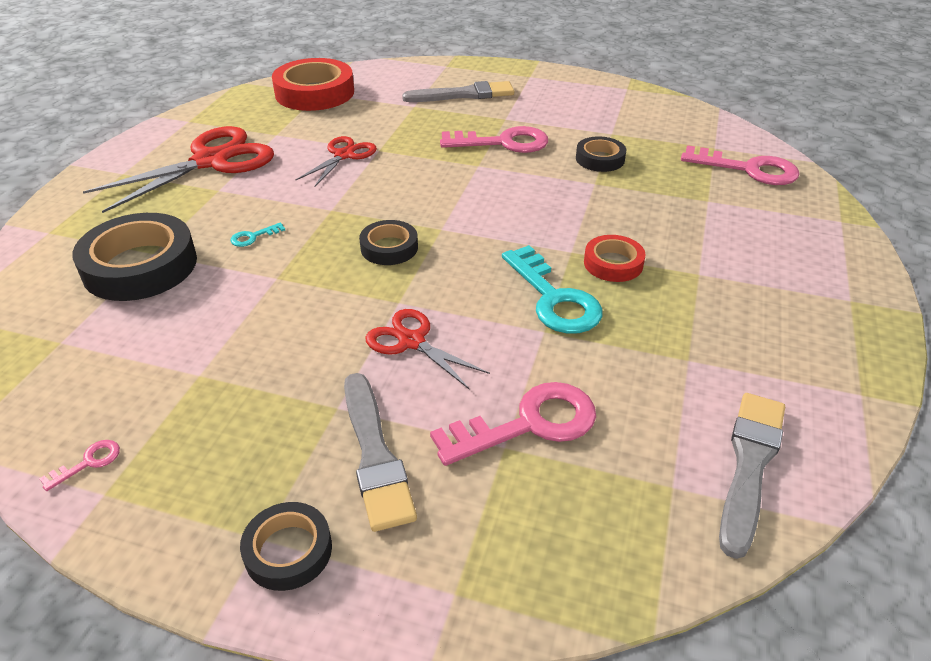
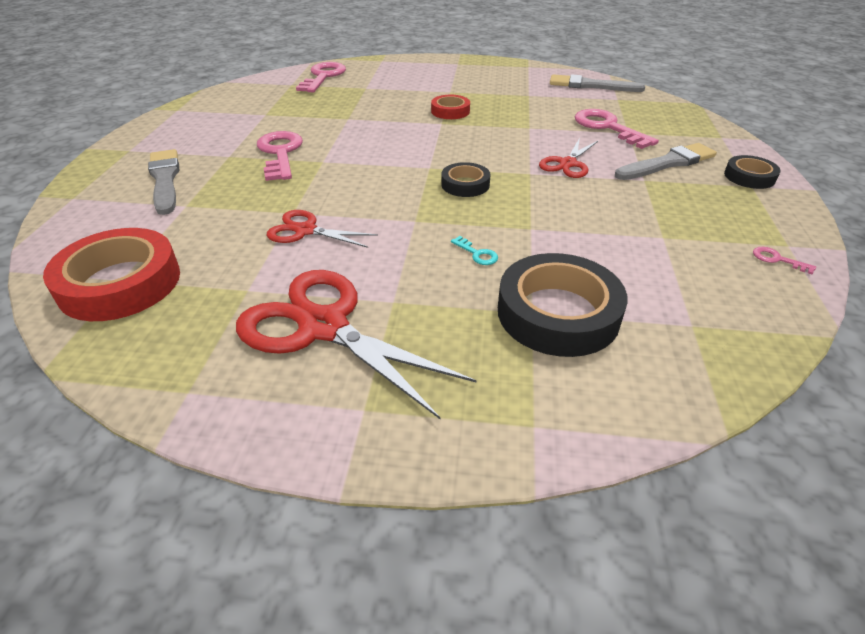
camera: 100 degrees left, 0 degrees up
(554, 298) = (496, 126): turquoise key -> none
(600, 159) = (310, 117): black tape -> none

